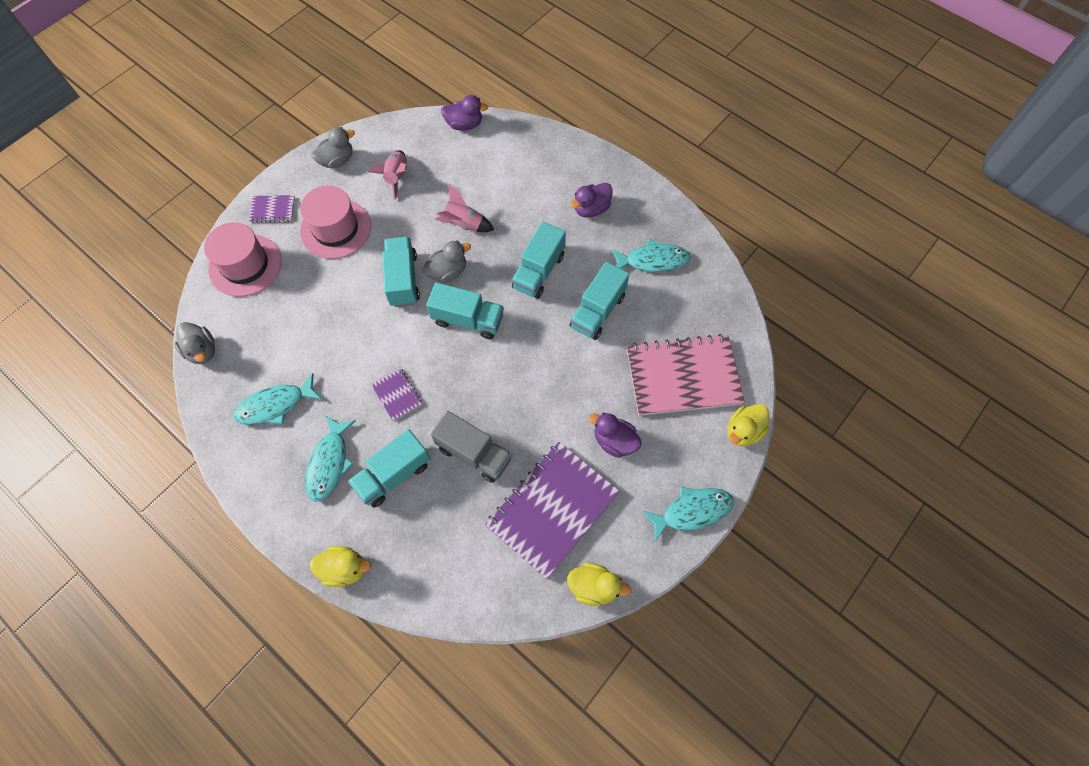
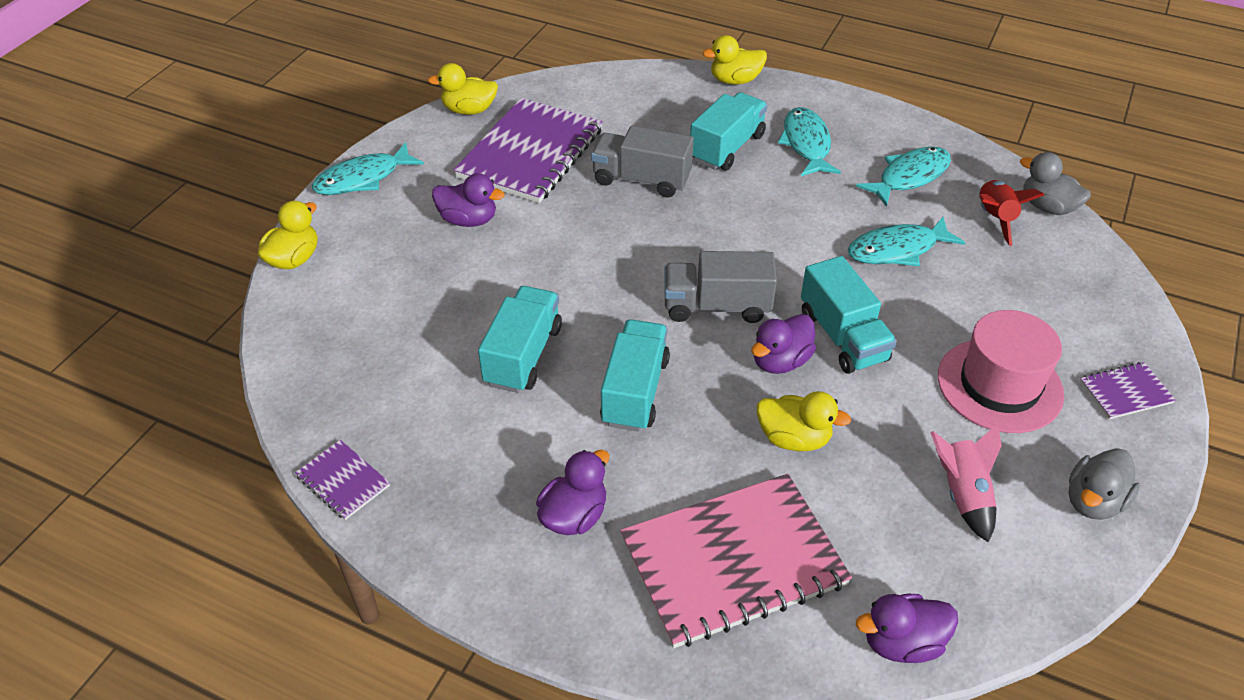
camera: 165 degrees right, 20 degrees down
(245, 265) = (1089, 308): pink hat -> none
(246, 349) = (994, 218): none -> red rocket
(396, 394) = (767, 212): purple notebook -> purple notebook (343, 481)
(448, 272) = (780, 361): grey duck -> purple duck
(464, 224) = (794, 438): pink rocket -> yellow duck
(468, 320) = (716, 306): turquoise truck -> grey truck
(653, 260) = (443, 448): turquoise fish -> turquoise fish (897, 249)
(683, 376) = (380, 301): pink notebook -> pink notebook (733, 561)

